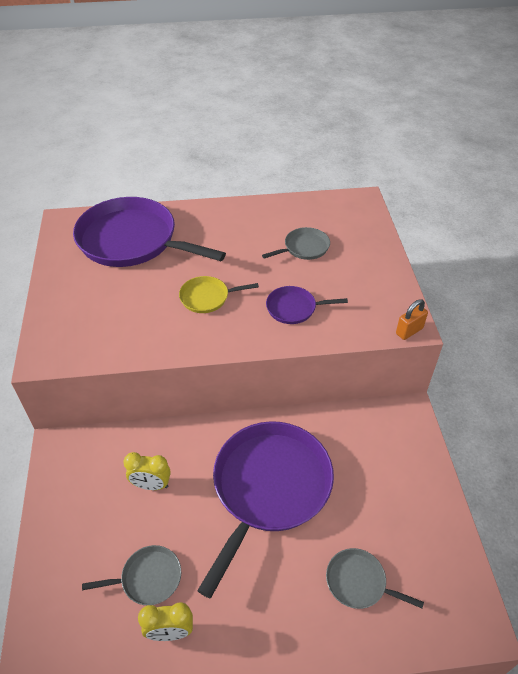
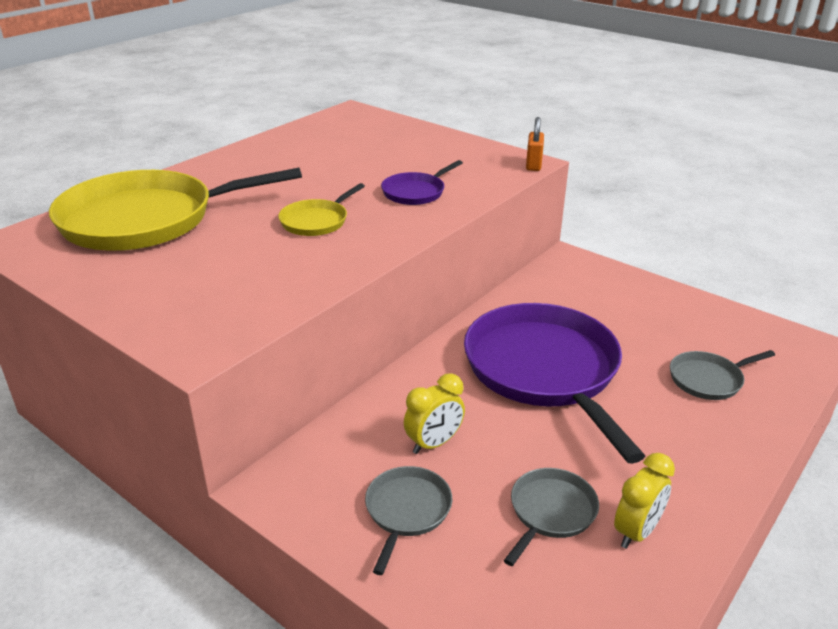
camera: 45 degrees left, 15 degrees down
(132, 240) = (146, 219): purple pan -> yellow pan
(304, 248) = (353, 155): grey pan -> grey pan (407, 511)

